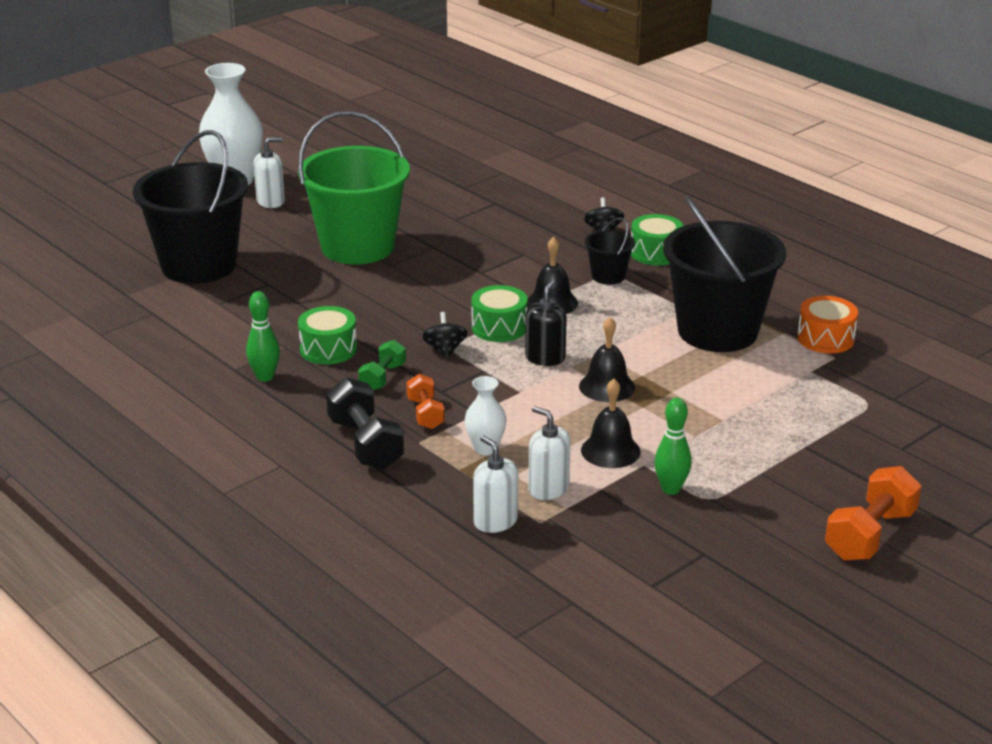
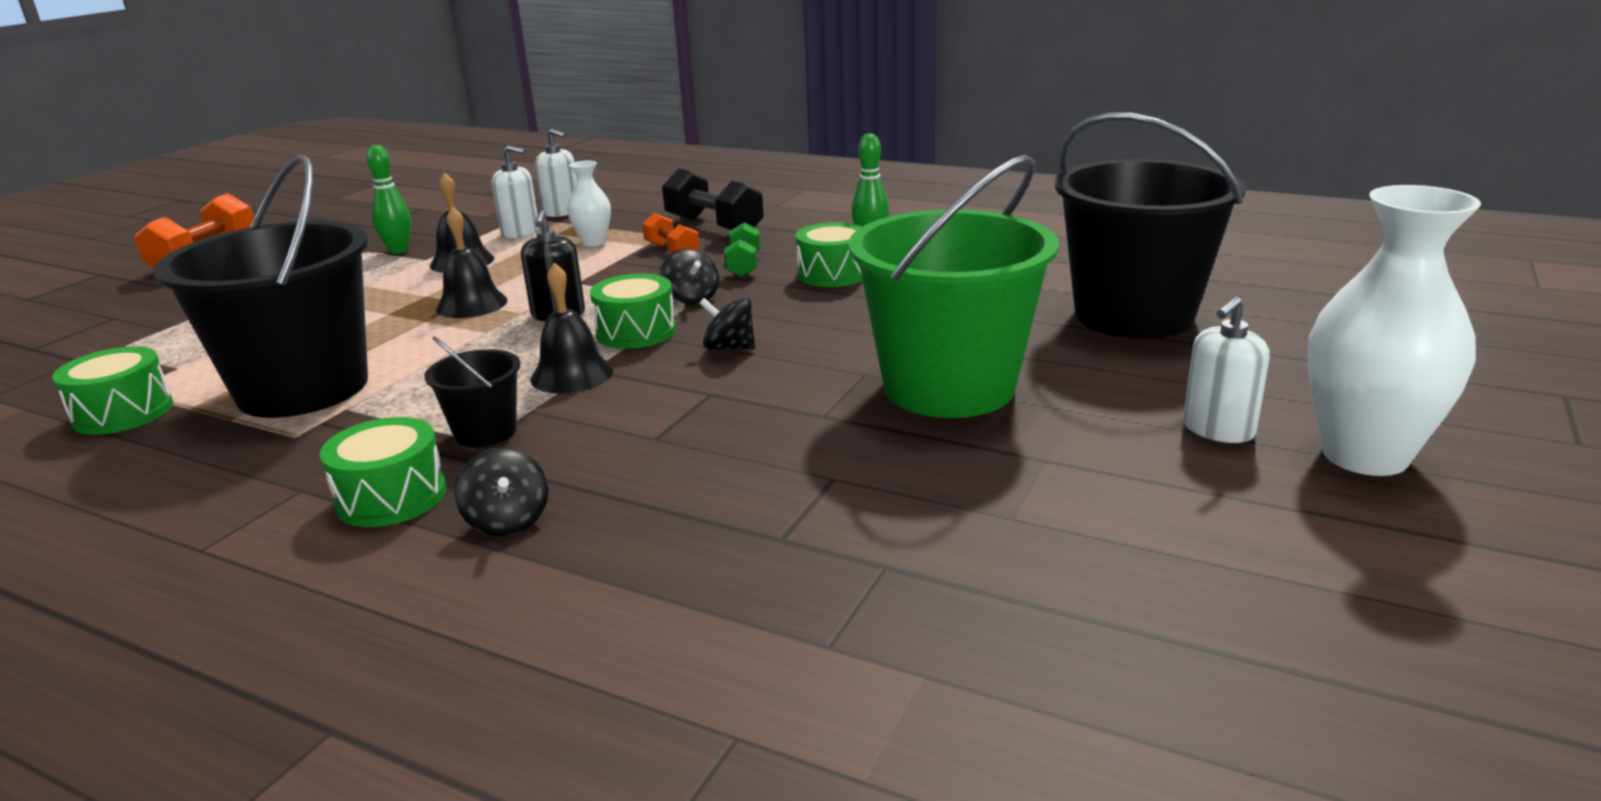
camera: 160 degrees right, 5 degrees down
(450, 300) = (729, 348): none -> black spinning top
(825, 338) = (123, 413): orange drum -> green drum

